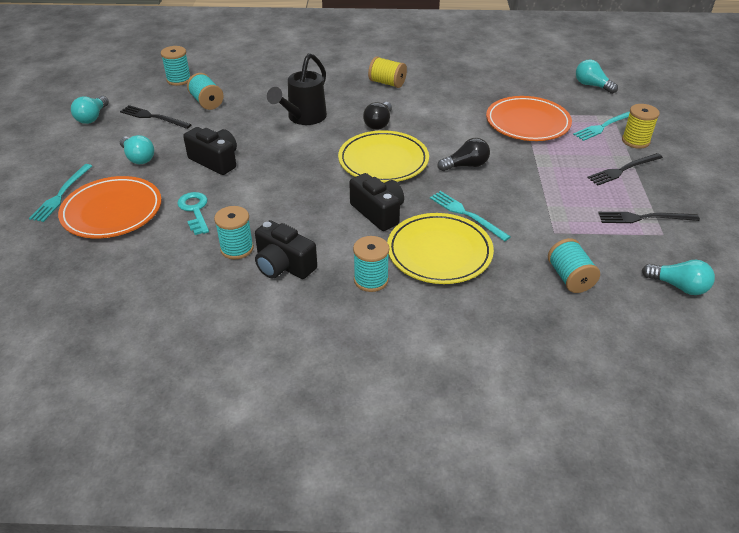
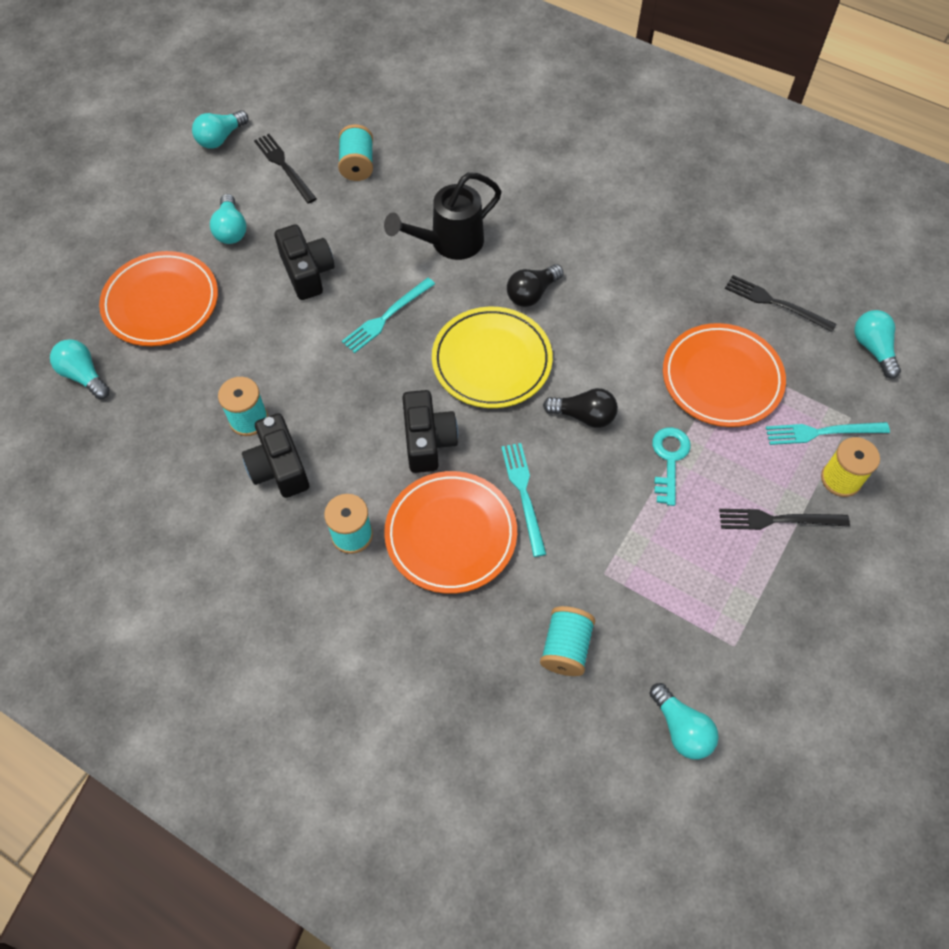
camera: 30 degrees right, 20 degrees up
(61, 194) = (127, 252): turquoise fork -> turquoise fork (386, 317)
(76, 273) = (84, 376): none -> turquoise light bulb
(179, 80) = (350, 109): turquoise spool -> none
(195, 210) = (241, 341): turquoise key -> turquoise key (669, 459)
(387, 83) = (595, 222): yellow spool -> none
(439, 252) = (451, 534): yellow plate -> orange plate
(644, 218) = (733, 609): black fork -> black fork (775, 303)

